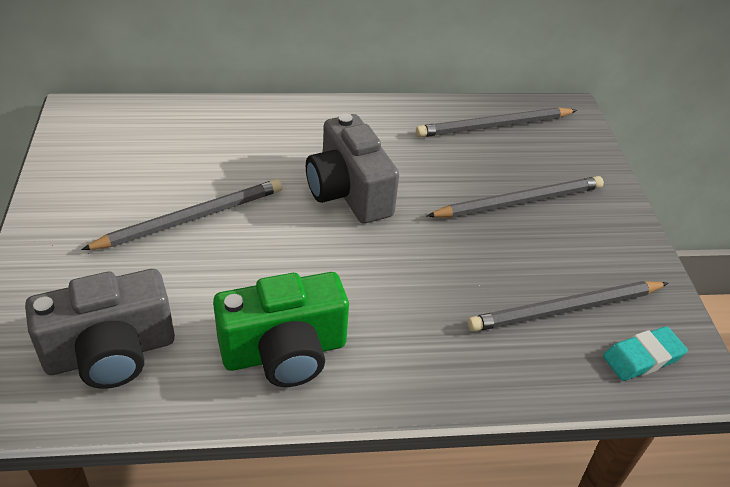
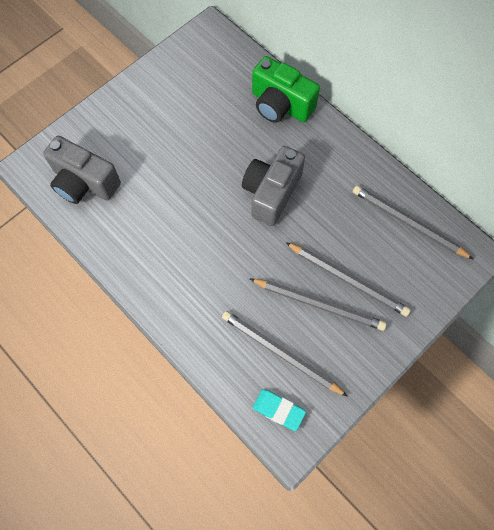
camera: 55 degrees right, 25 degrees up
(190, 218) = (185, 142): grey pencil -> grey pencil (318, 304)
(284, 352) = (141, 247): green camera -> green camera (280, 105)

